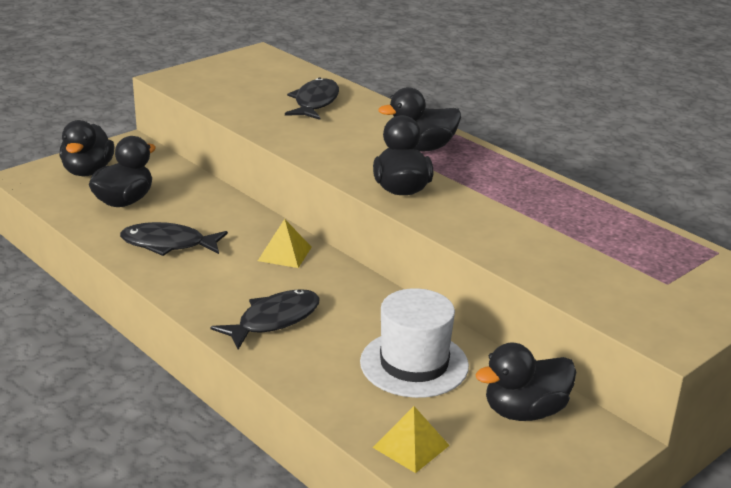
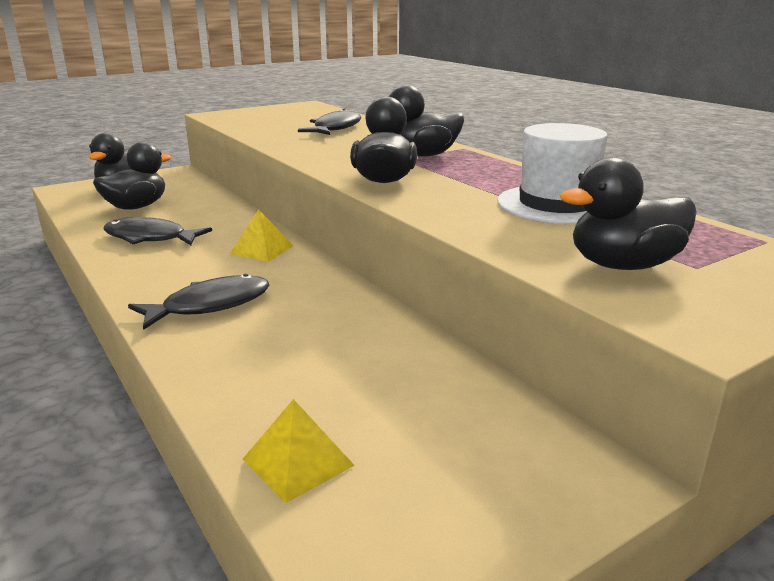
camera: 10 degrees right, 5 degrees down
(414, 364) = (351, 359): white hat -> white hat (556, 204)
(524, 411) = (480, 426): black duck -> black duck (623, 265)

